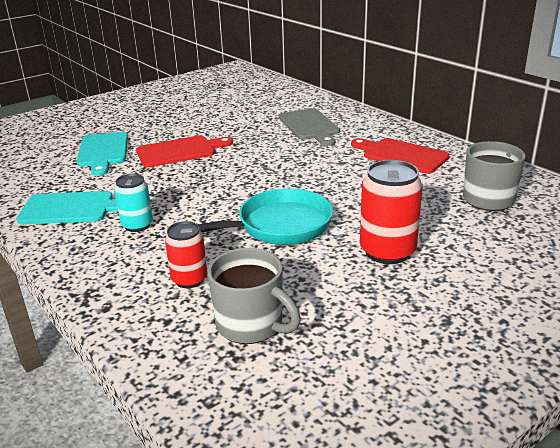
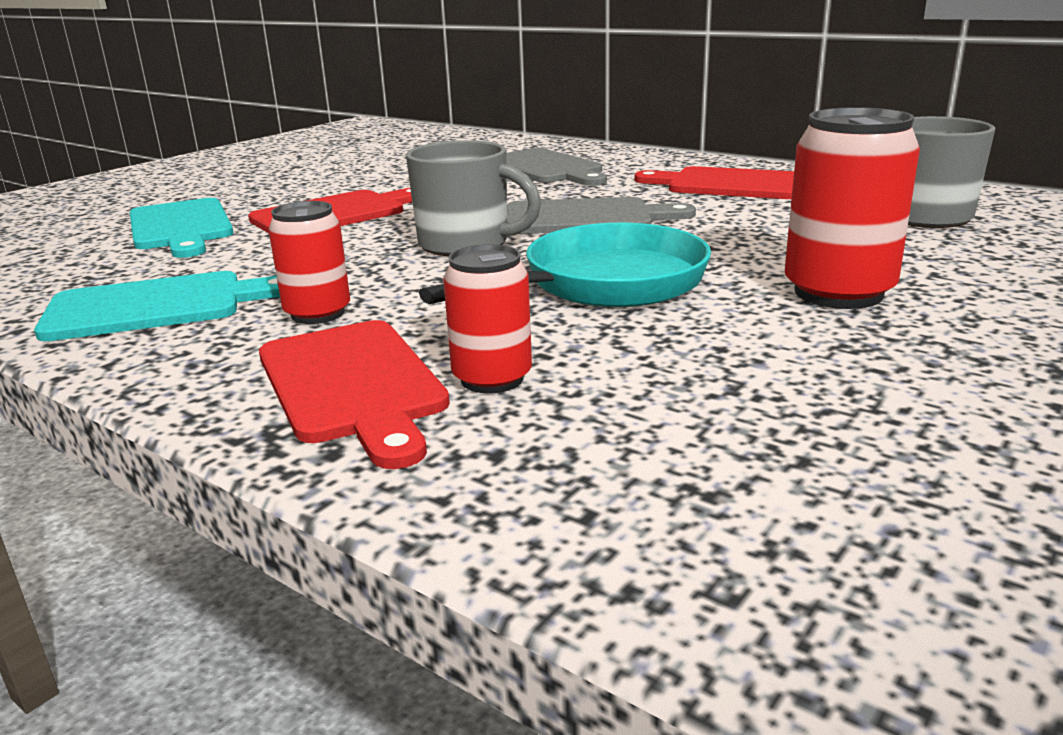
camera: 15 degrees left, 5 degrees down
(131, 273) = (353, 385): none -> red cutting board
(137, 225) = (318, 313): turquoise can -> red can
(251, 325) = (689, 432): grey mug -> grey mug (466, 244)
(303, 173) = (585, 218): none -> grey cutting board

